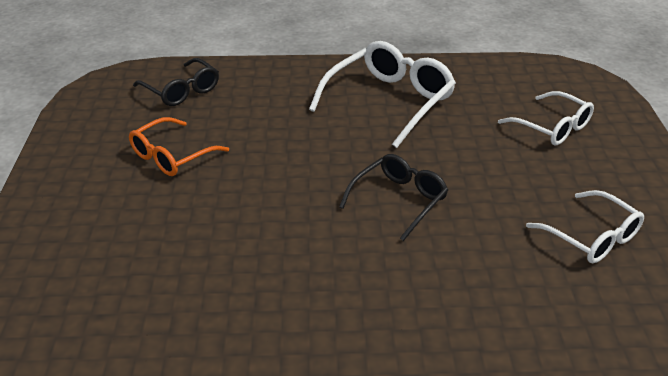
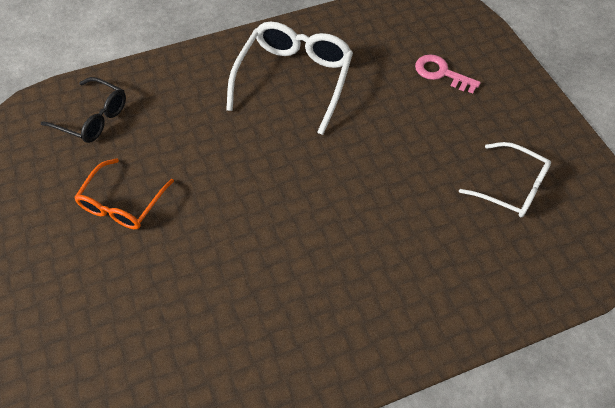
camera: 20 degrees left, 20 degrees up
(399, 200) = (347, 195): black glasses -> none
(552, 127) = (441, 73): white glasses -> pink key

